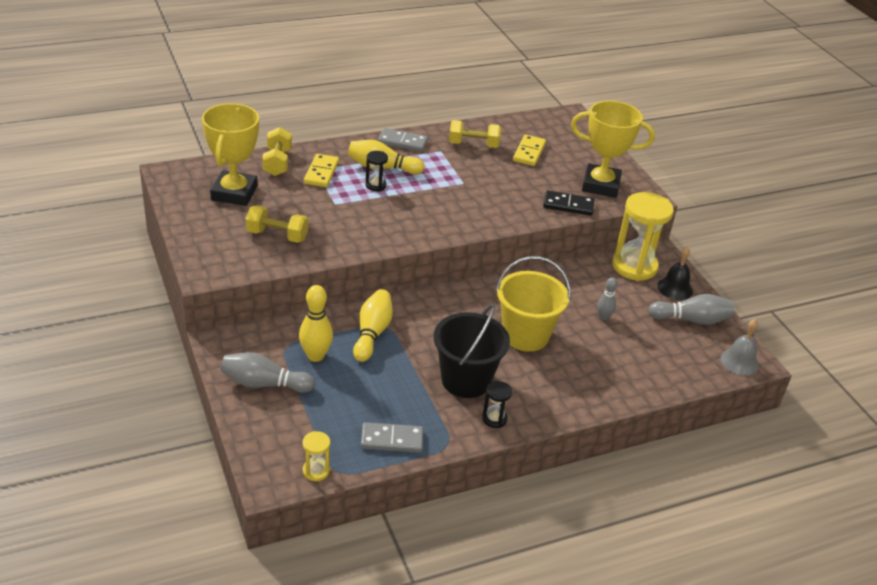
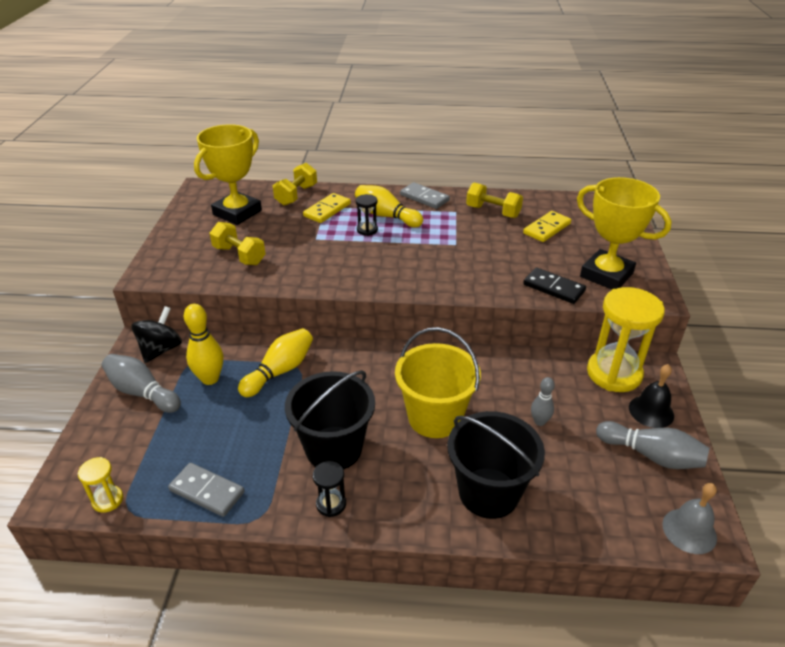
camera: 30 degrees right, 0 degrees up
(246, 344) = (161, 350): none -> black spinning top
(600, 377) = (488, 493): none -> black bucket

